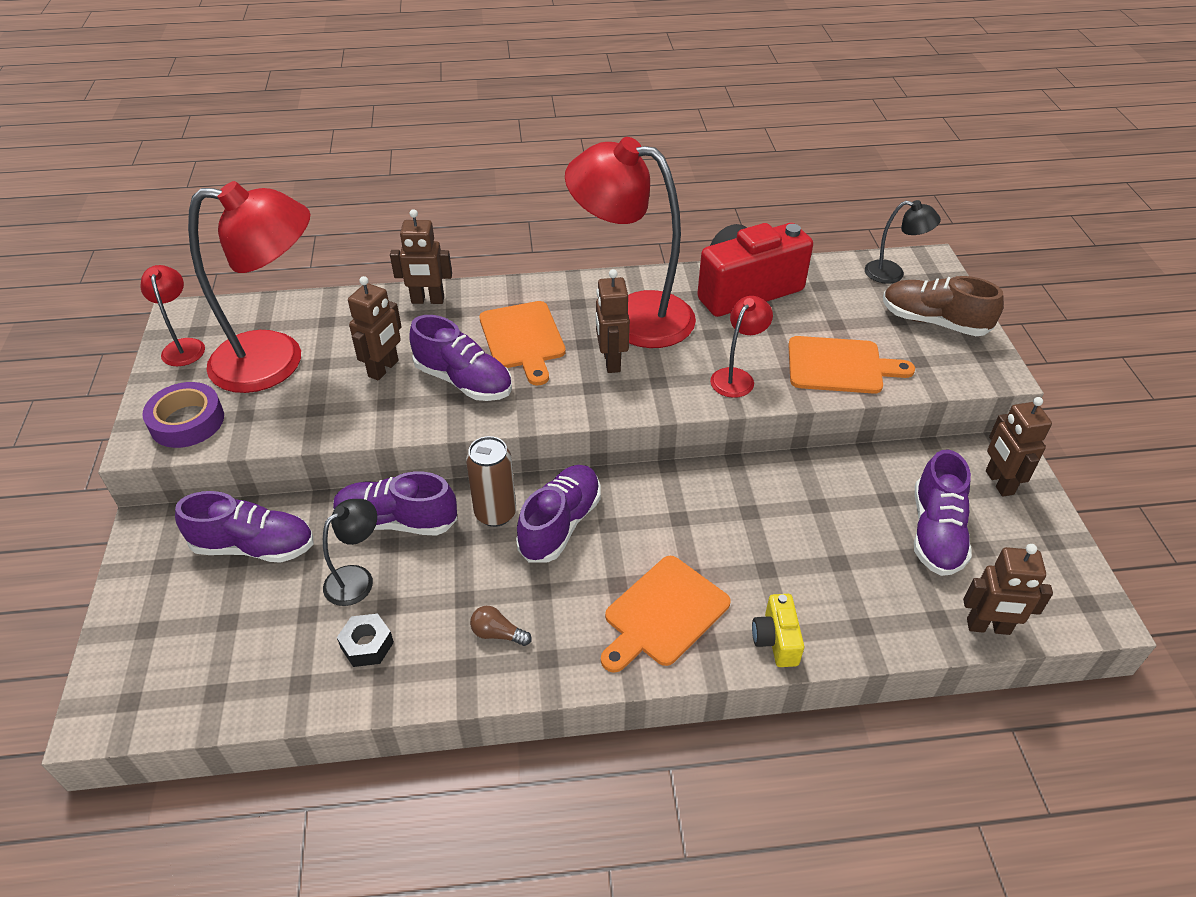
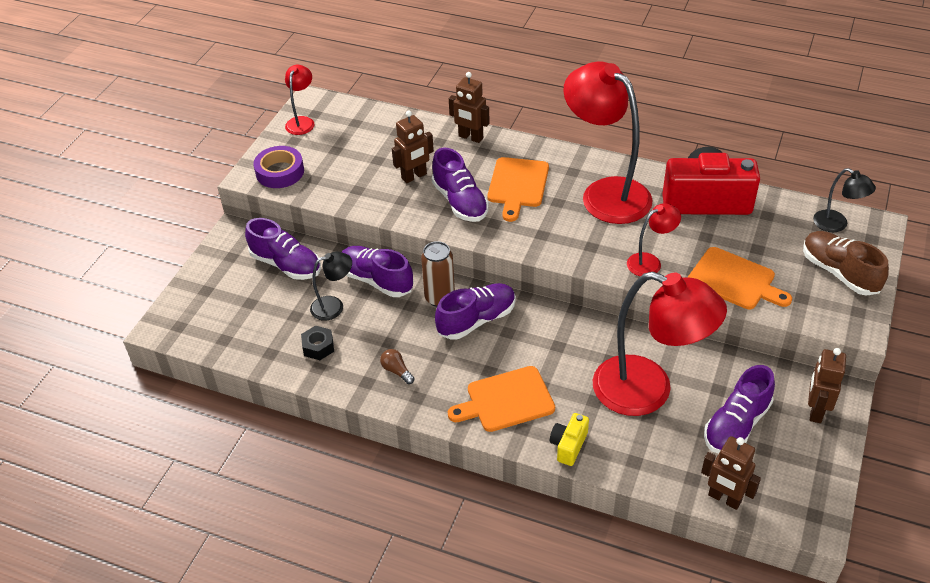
camera: 30 degrees right, 0 degrees up
(276, 361) = (351, 150): red lamp -> red lamp (648, 391)
(611, 361) = (567, 221): brown robot -> none

